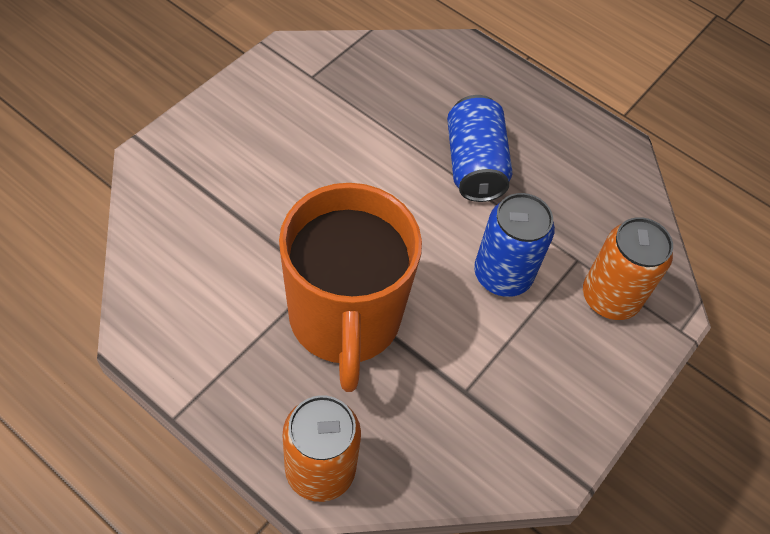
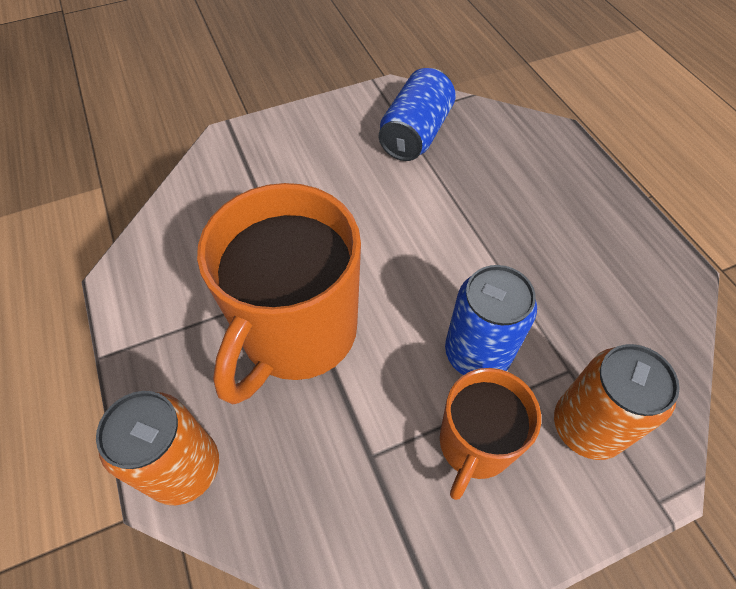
camera: 35 degrees right, 0 degrees up
(474, 165) = (506, 237): blue can -> blue can (415, 134)
(537, 347) = (474, 445): none -> orange mug

